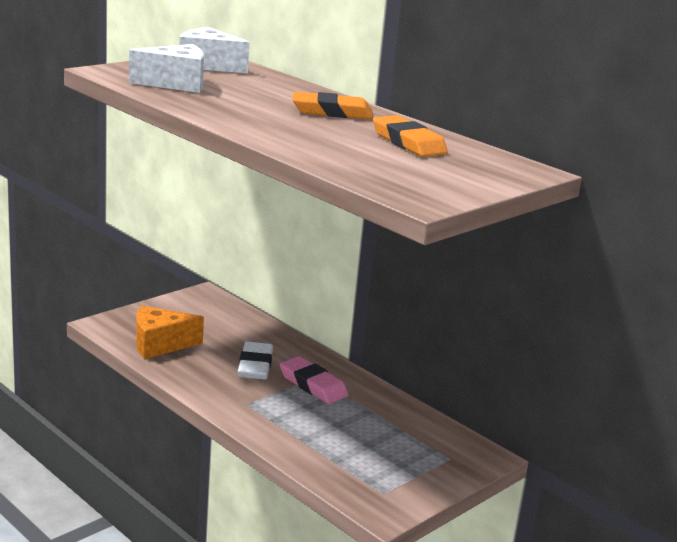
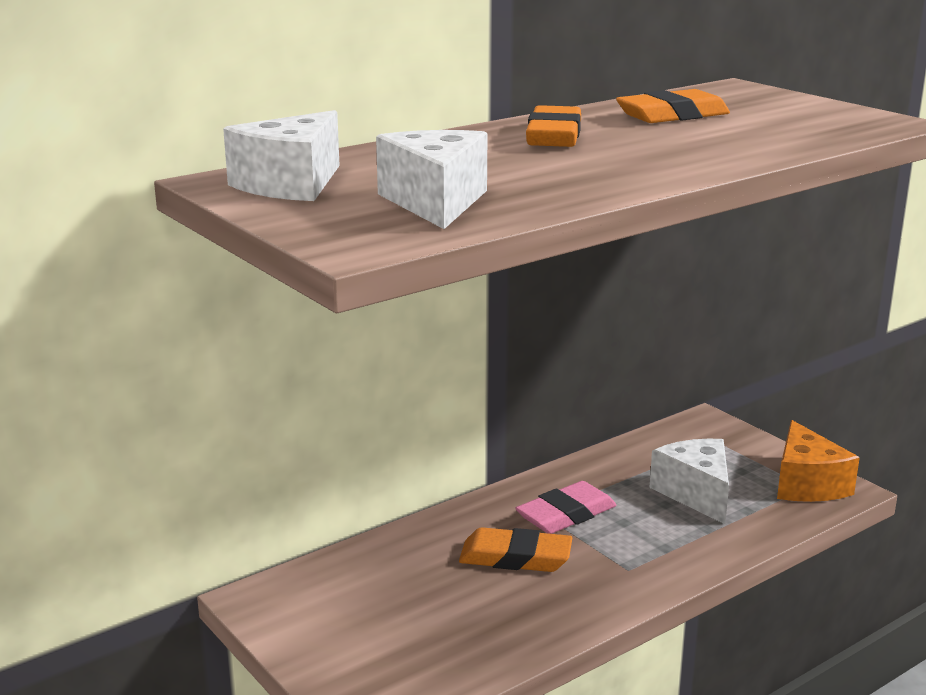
camera: 80 degrees left, 0 degrees up
(160, 344) = (451, 647): orange cheese -> orange cheese (806, 484)
(255, 365) = (515, 557): white eraser -> orange eraser
(356, 439) = (696, 493): none -> white cheese

